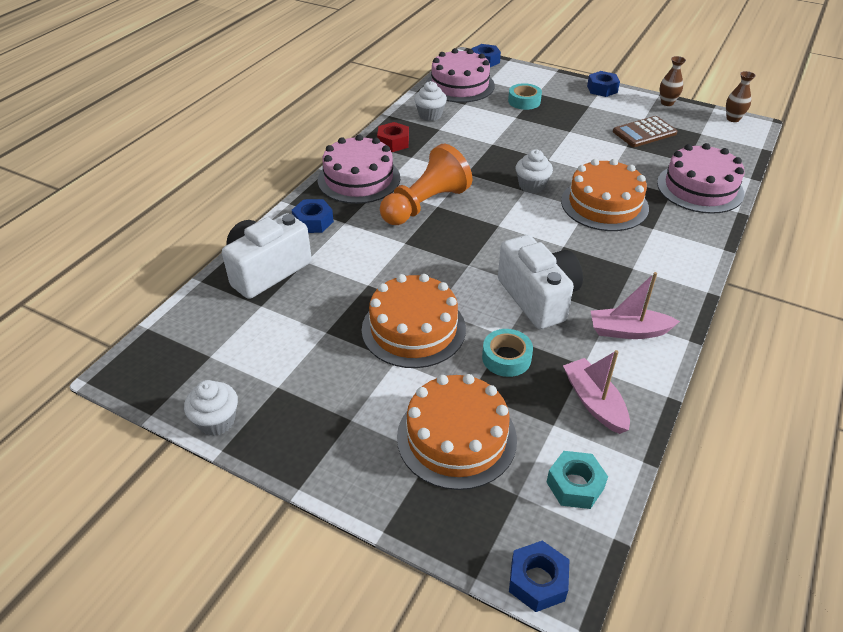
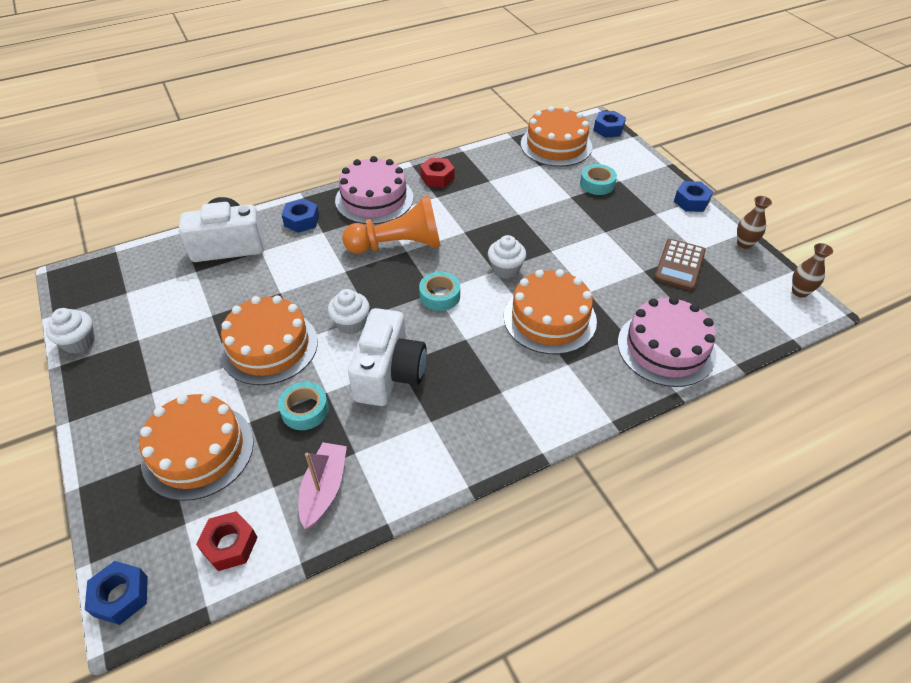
camera: 35 degrees right, 5 degrees up
(430, 115) = (496, 164): white cupcake -> white cupcake (351, 323)
(460, 85) = (556, 145): pink cake -> orange cake
(506, 226) = (440, 296): none -> turquoise tape
(575, 485) = (230, 545): turquoise nut -> red nut
(628, 331) = (426, 446): pink boat -> none
(644, 132) = (679, 265): brown calculator -> brown calculator turned 75 degrees counterclockwise

